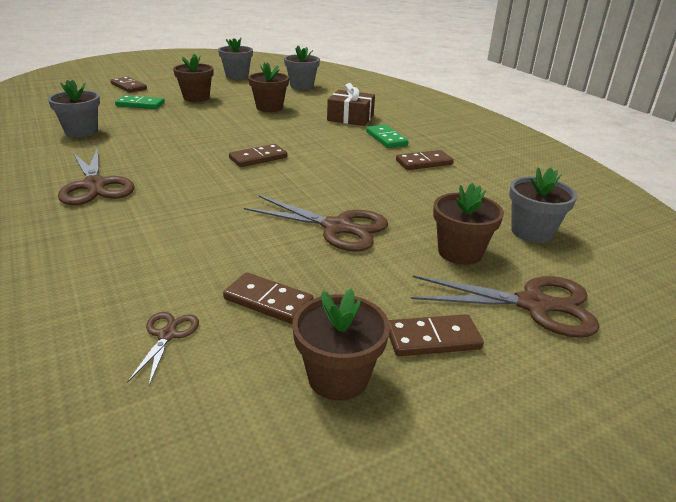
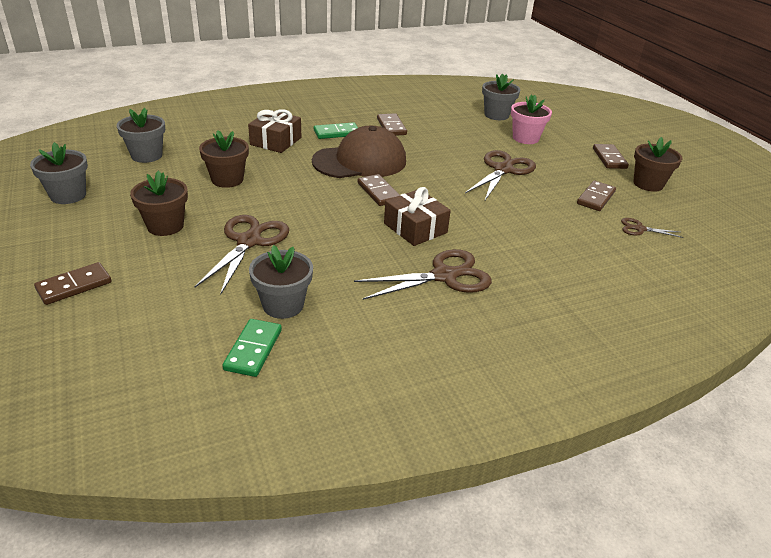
camera: 85 degrees left, 5 degrees up
(140, 104) = (179, 268): green domino -> green domino (253, 349)
(186, 174) = (415, 228): none -> brown gift
(324, 149) = (360, 161): none -> brown cap
(460, 252) = (525, 138): brown flower pot -> pink flower pot
(534, 305) = (571, 130): brown scissors -> brown scissors (249, 241)

